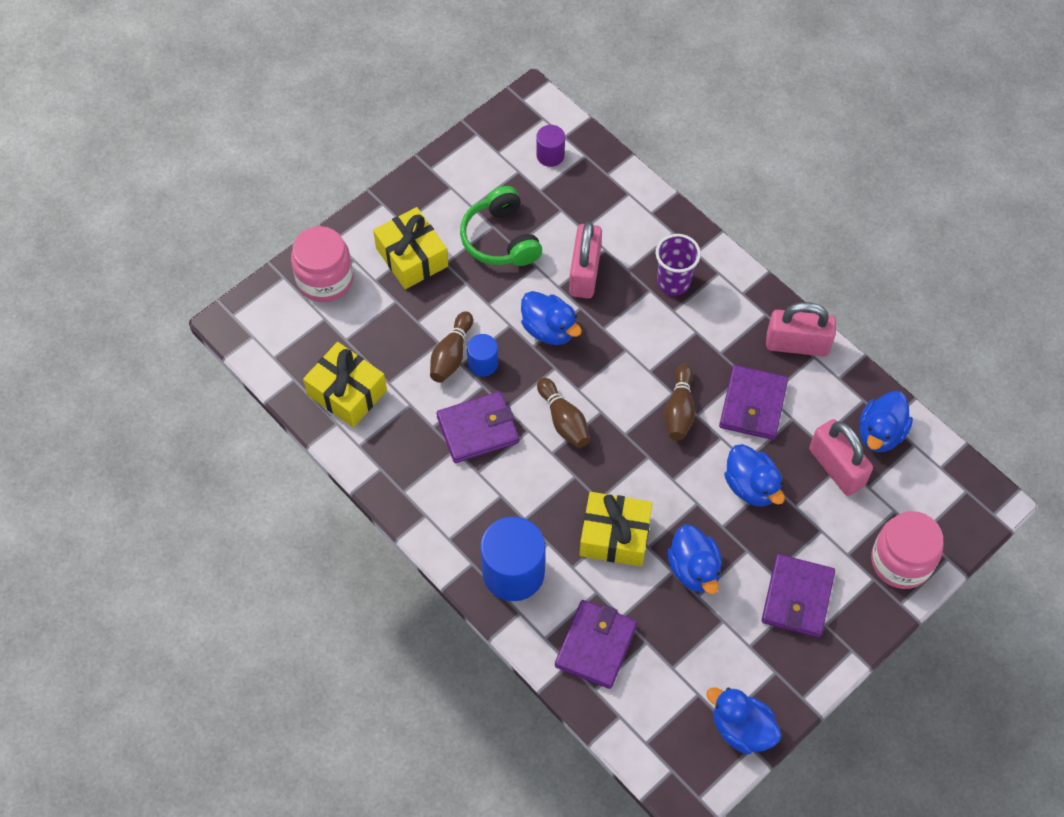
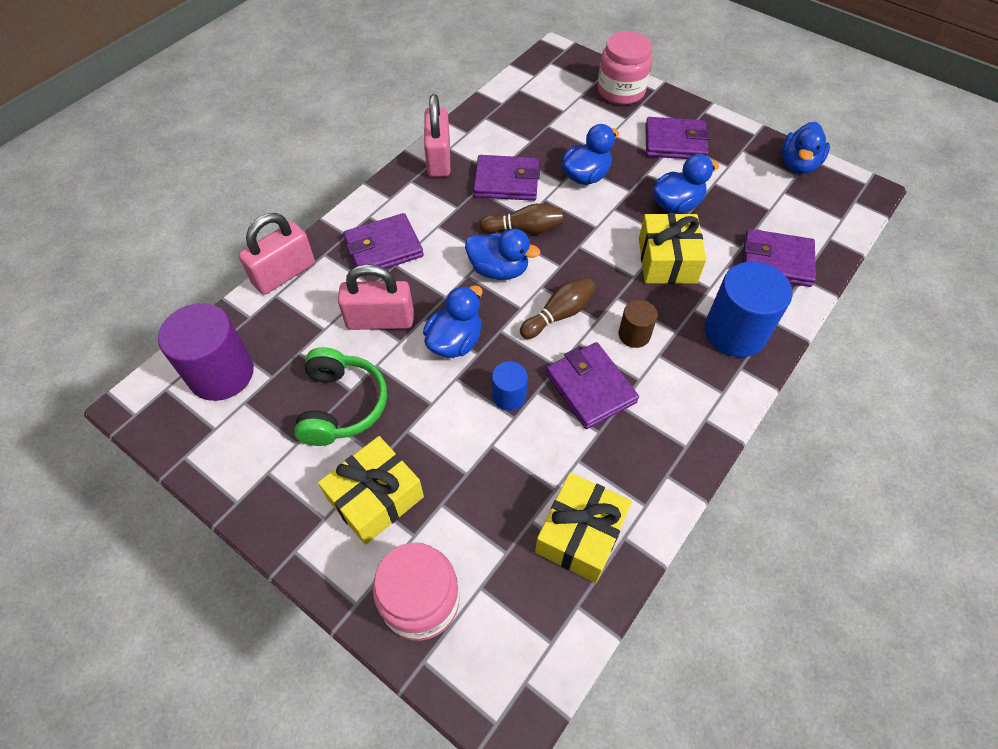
camera: 100 degrees left, 5 degrees down
(451, 354) = (504, 429): brown bowling pin -> none
(500, 239) = (341, 405): green headphones -> green headphones turned 60 degrees counterclockwise
(528, 480) = (634, 335): none -> brown cylinder
(550, 155) = (221, 373): purple cylinder -> purple cylinder, size x1.94
(673, 282) = (383, 248): purple cup -> purple wallet
(836, 467) = (552, 128): pink padlock -> pink padlock (284, 274)
(880, 433) = (513, 107): blue duck -> blue duck (499, 270)

